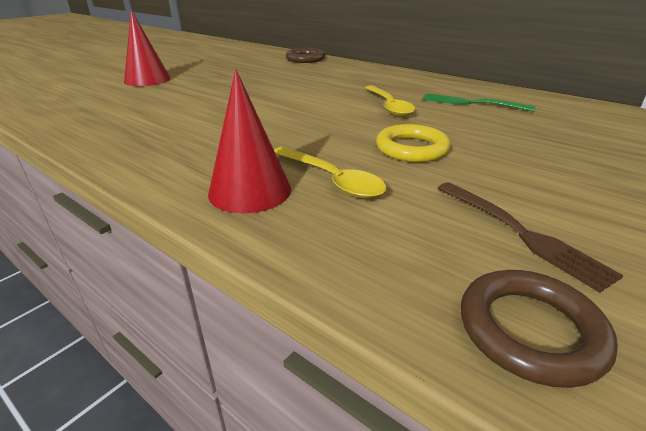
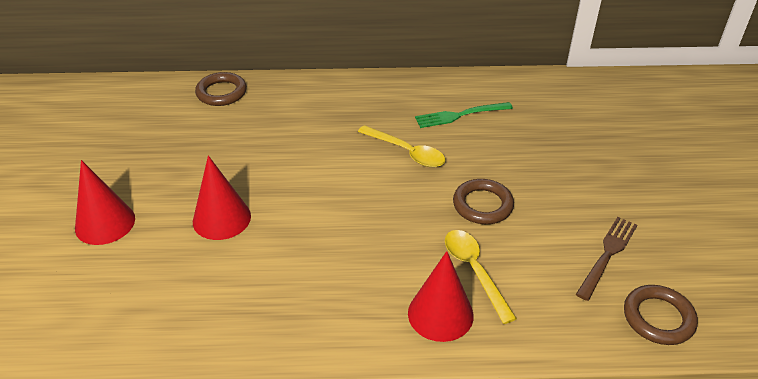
camera: 40 degrees left, 10 degrees up
(205, 95) = (221, 218): none -> red cone
(332, 180) = (474, 271): yellow spoon -> yellow spoon turned 120 degrees counterclockwise
(411, 148) = (482, 205): yellow ring -> brown ring
(520, 233) = (607, 255): brown fork -> brown fork turned 75 degrees counterclockwise

